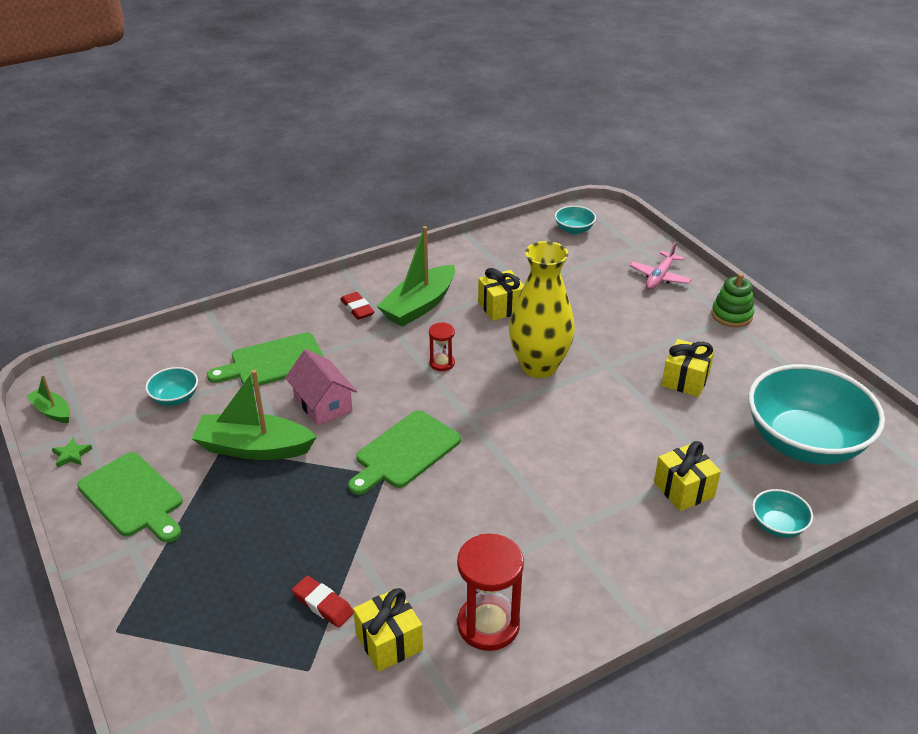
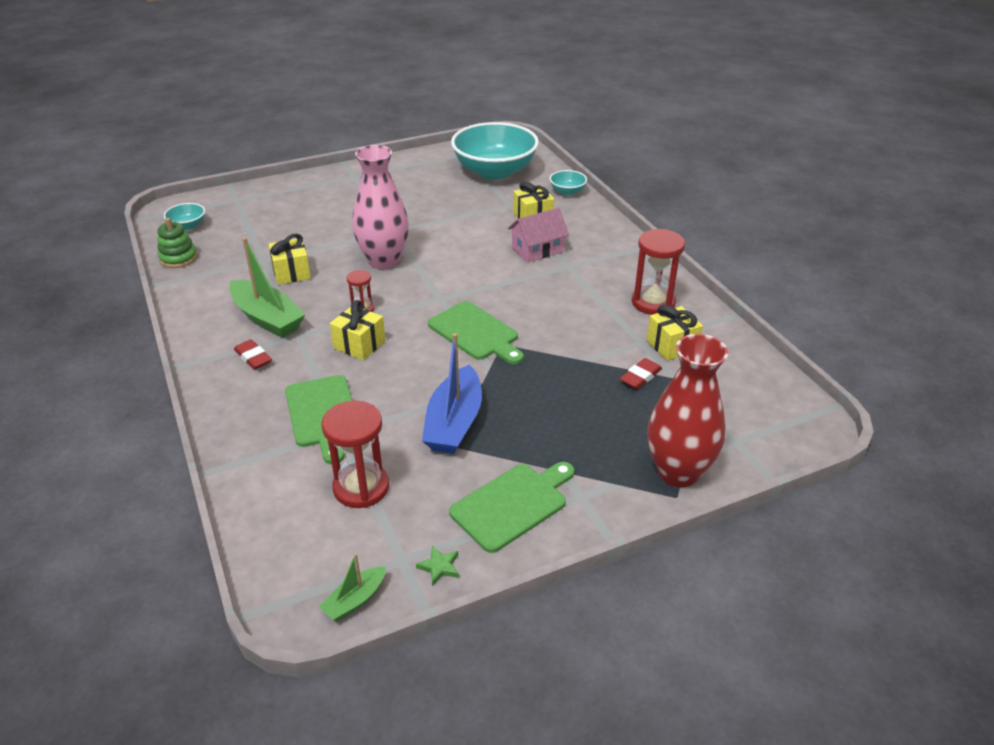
camera: 85 degrees left, 0 degrees up
(152, 634) = (678, 472): none -> red vase
(175, 398) = (361, 487): turquoise bowl -> red hourglass
(254, 448) = (454, 423): green boat -> blue boat
(323, 404) = (400, 379): pink house -> pink house (537, 249)
(357, 309) = (253, 357): red eraser -> red eraser turned 75 degrees clockwise
(539, 366) = (384, 261): yellow vase -> pink vase
(660, 277) = (286, 195): pink plane -> none
(685, 380) = (420, 202): yellow gift -> yellow gift (359, 345)
(731, 315) = (350, 174): green stacking toy -> green stacking toy (178, 258)

